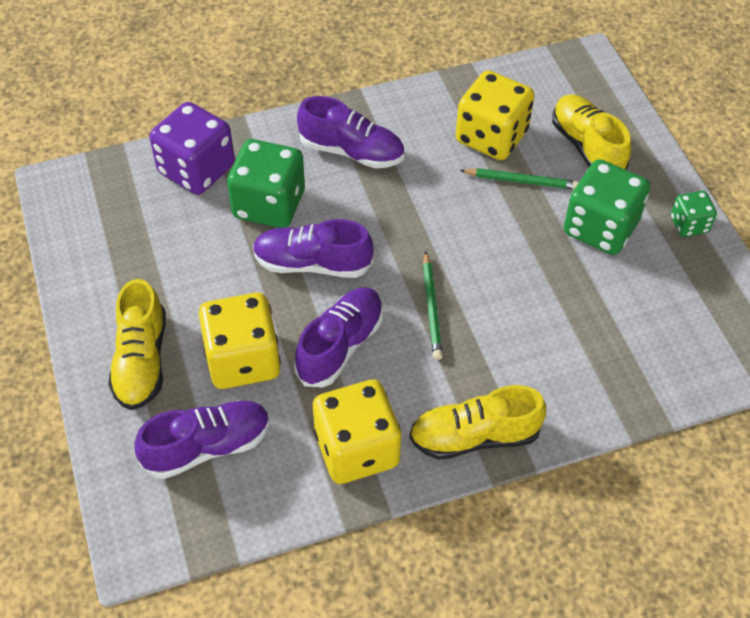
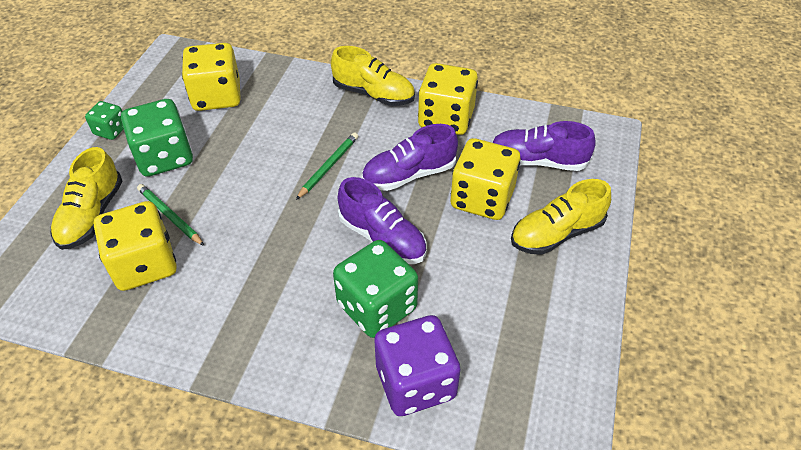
camera: 145 degrees left, 5 degrees down
(142, 361) = (556, 233): yellow shoe -> yellow shoe turned 150 degrees counterclockwise
(351, 151) = (265, 318): purple shoe -> none
(643, 325) = (217, 96): none -> yellow dice

